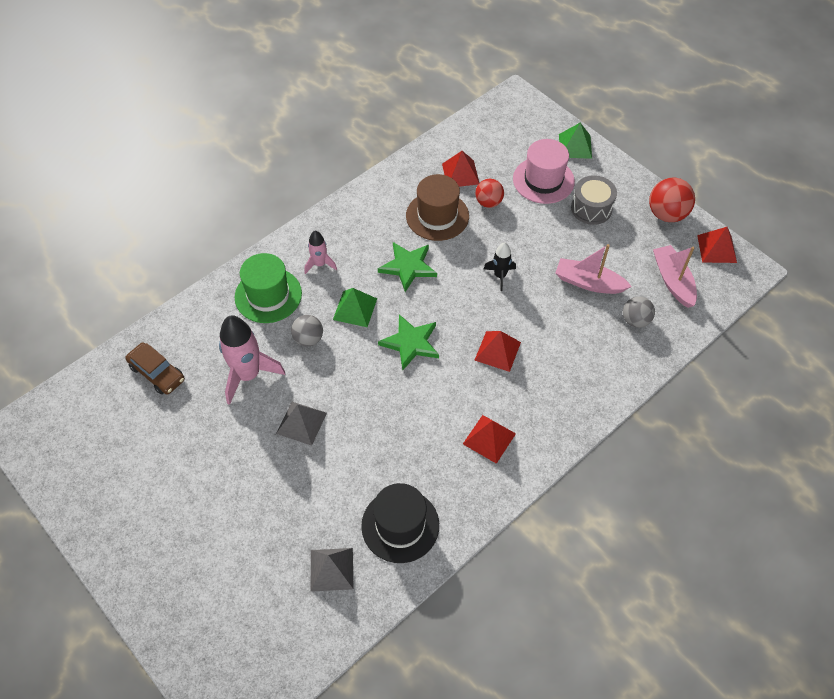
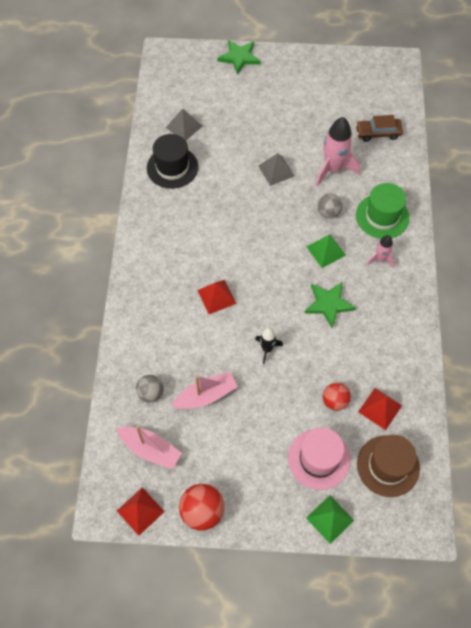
camera: 135 degrees right, 5 degrees up
(411, 343) = (271, 258): green star -> green star (239, 57)
(437, 216) = (354, 358): brown hat -> brown hat (388, 466)
(489, 438) = (170, 243): red pyramid -> none
(591, 208) = (261, 464): grey drum -> none

